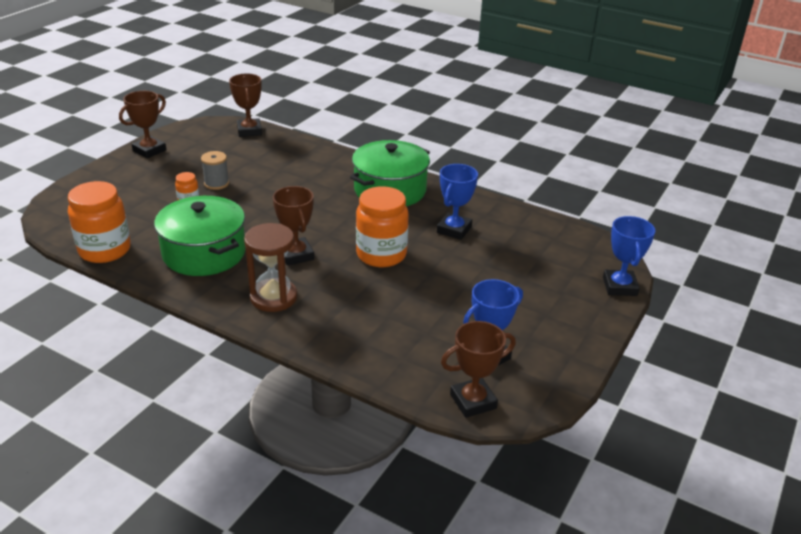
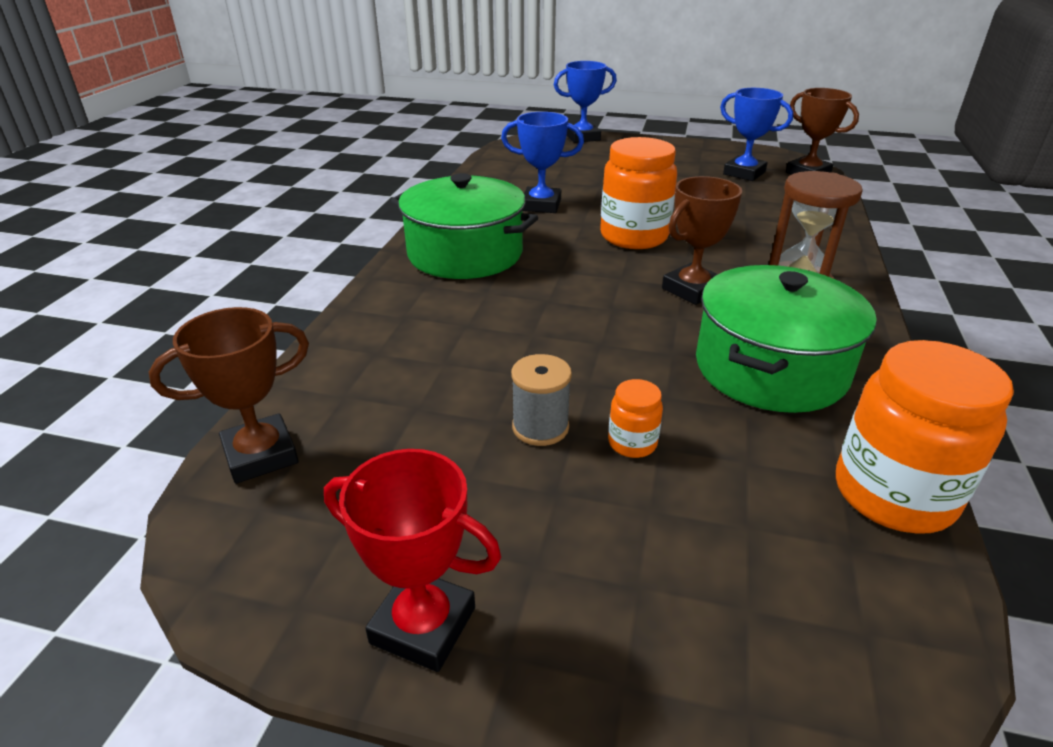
camera: 105 degrees left, 0 degrees up
(149, 150) = (423, 625): brown trophy -> red trophy

